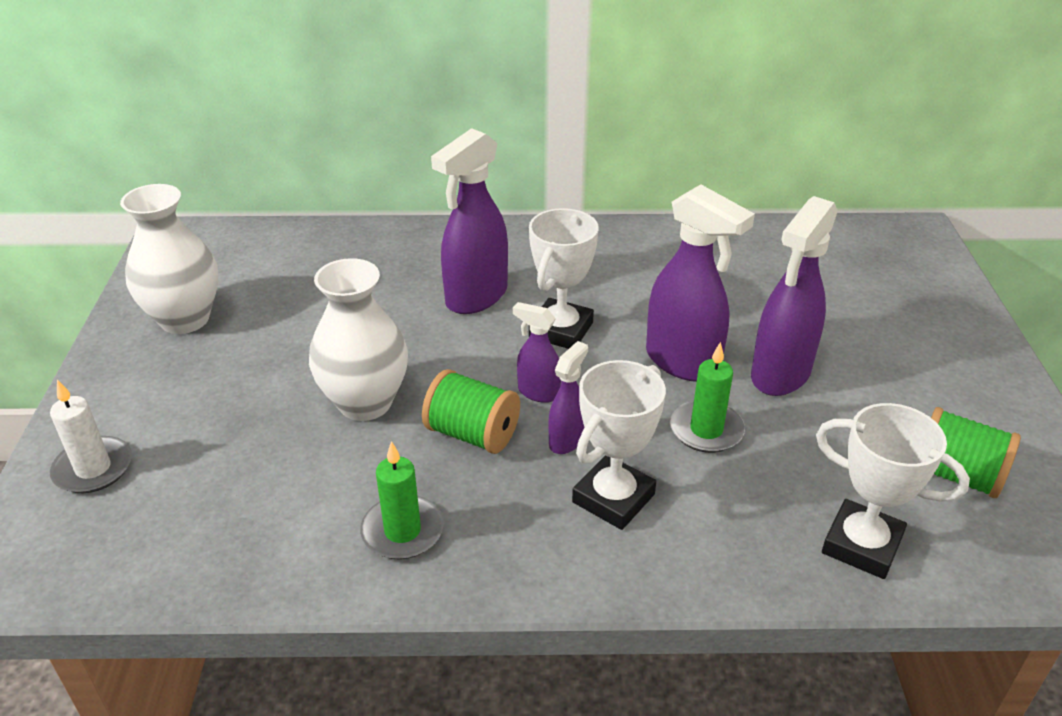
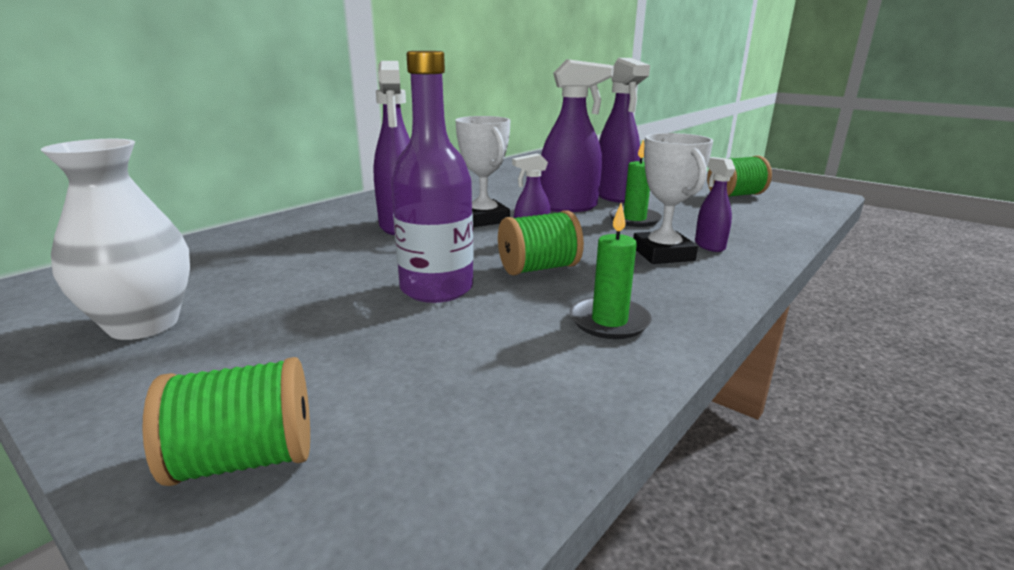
camera: 50 degrees left, 15 degrees down
(93, 468) = (245, 459): white candle -> green spool
(365, 403) = (437, 289): white vase -> purple bottle
(567, 440) = (590, 248): purple spray bottle -> purple spray bottle (709, 246)
(861, 545) = (767, 222): white trophy -> none

